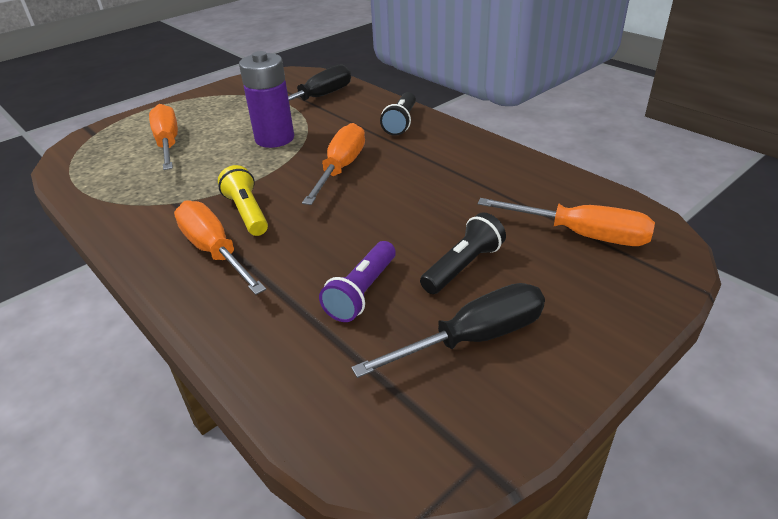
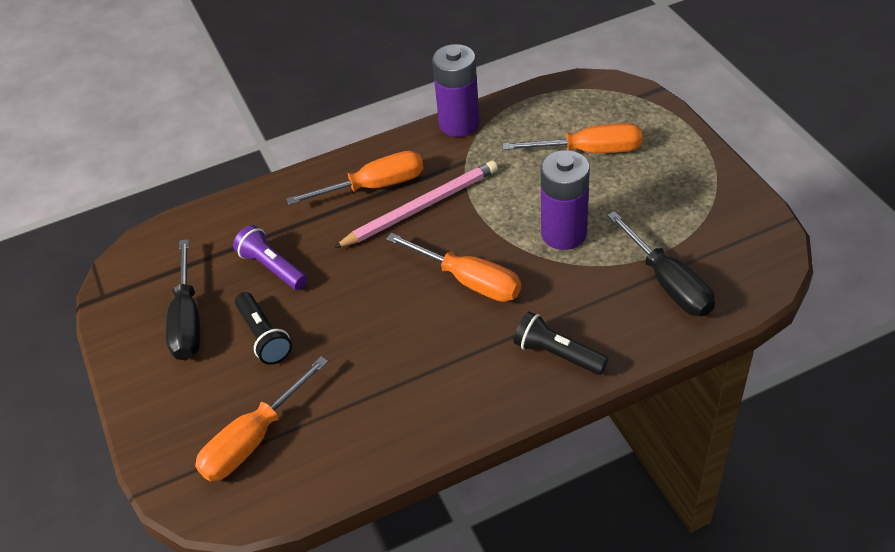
camera: 110 degrees right, 10 degrees up
(109, 217) = (459, 124): none -> purple battery
(247, 212) = (421, 207): yellow flashlight -> pink pencil

